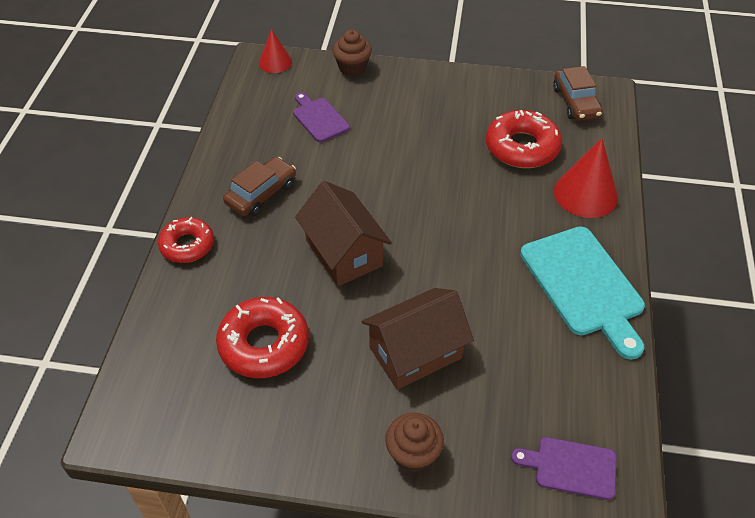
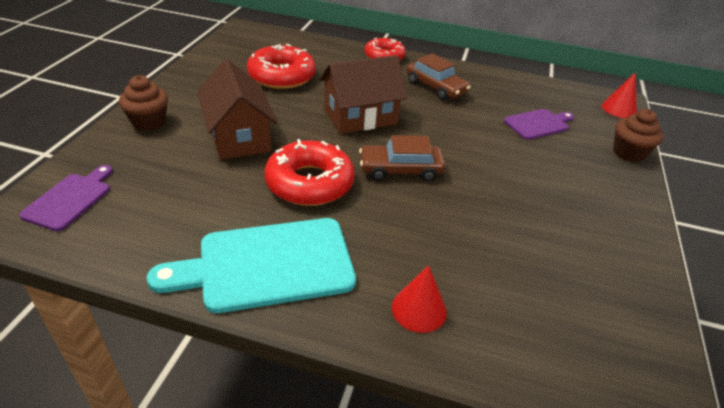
camera: 95 degrees right, 10 degrees down
(522, 147) = (510, 264): red donut -> red donut (309, 183)
(575, 102) = (625, 354): brown car -> brown car (400, 170)
(585, 194) = (419, 309): red cone -> red cone, size x0.61

